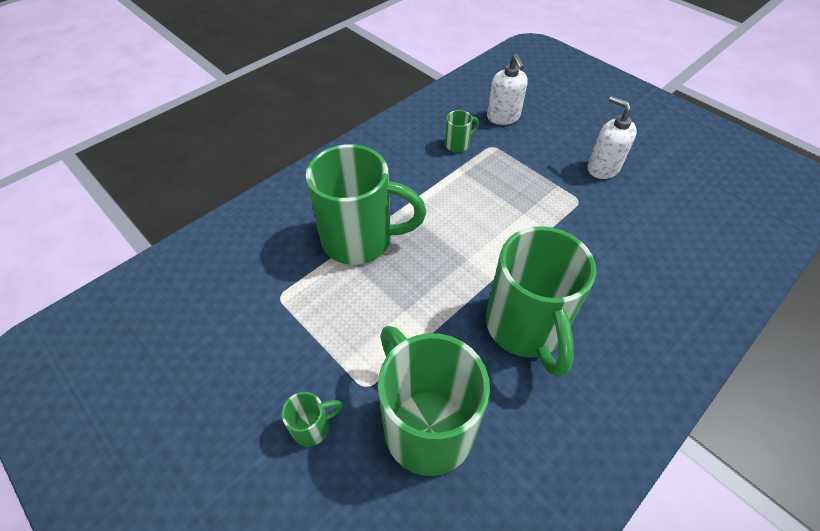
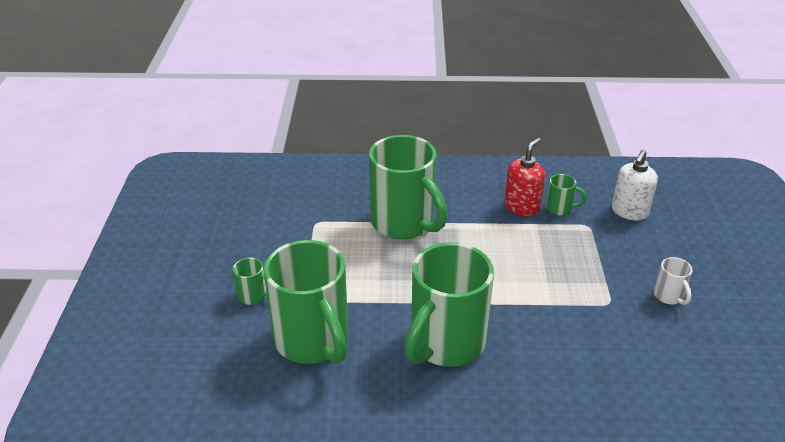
camera: 45 degrees right, 15 degrees down
(426, 424) = (313, 341): green mug -> green mug turned 135 degrees clockwise
(431, 161) = (522, 207): none -> red soap dispenser
(602, 168) = (669, 296): white soap dispenser -> white mug

